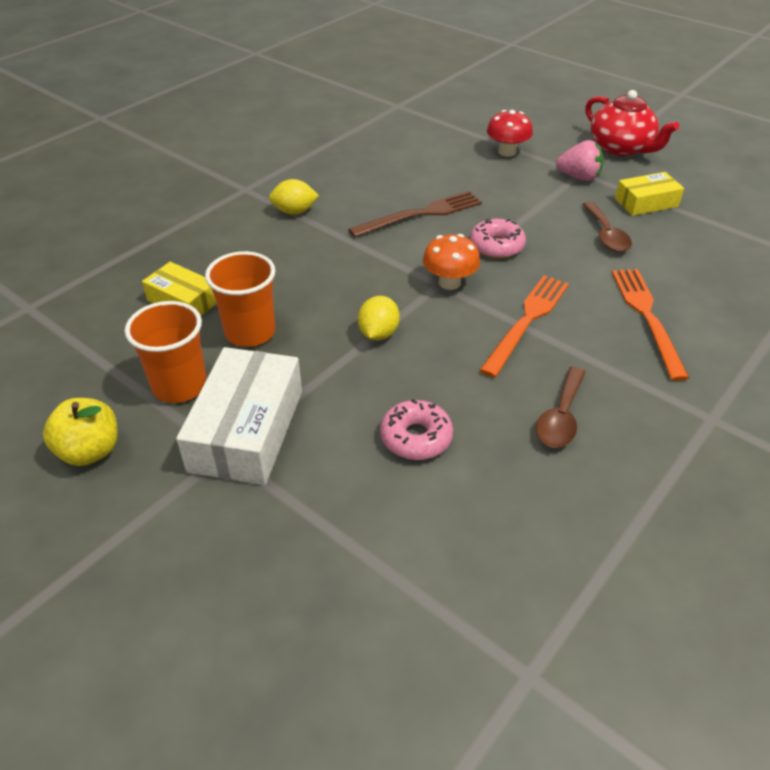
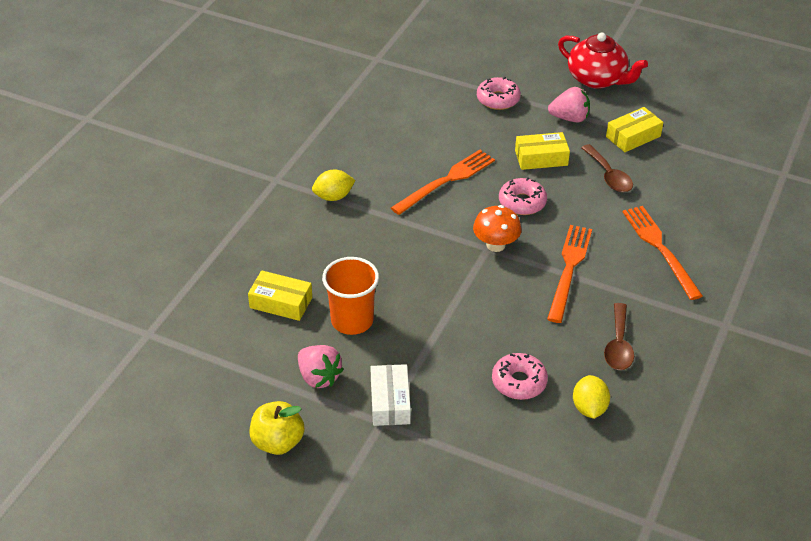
camera: 15 degrees left, 0 degrees up
(180, 386) = (319, 377): orange cup -> pink strawberry
(247, 430) = (390, 402): white box -> white box, size x0.59
(378, 333) = (456, 302): yellow lemon -> yellow lemon (589, 408)
(421, 214) = (446, 181): brown fork -> orange fork
(507, 152) = (498, 99): red mushroom -> pink donut
(534, 208) = (541, 158): none -> yellow box

